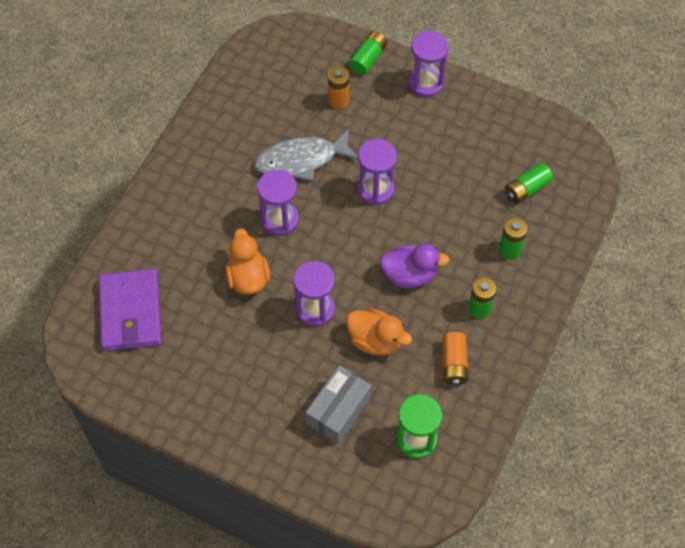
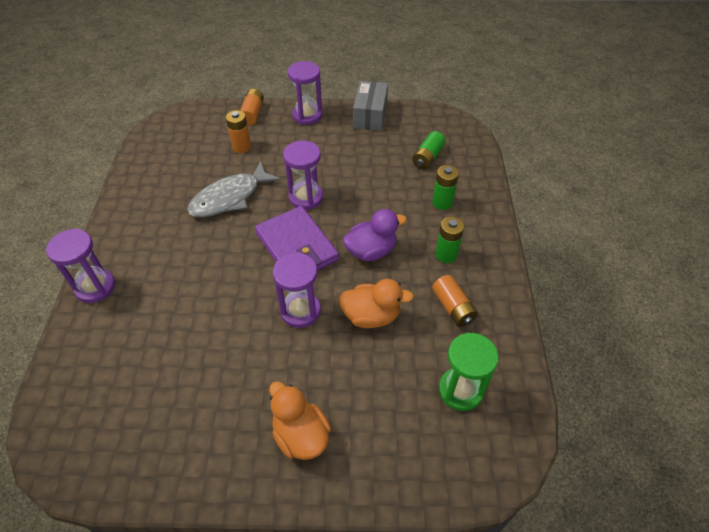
camera: 25 degrees left, 10 degrees down
(131, 312) = (108, 388): purple wallet -> purple wallet (297, 247)
(248, 278) = (221, 308): orange duck -> orange duck (300, 435)
(280, 219) = (231, 249): purple hourglass -> purple hourglass (95, 287)
(338, 410) = (371, 396): grey box -> grey box (370, 116)
(368, 59) = (252, 114): green battery -> orange battery

